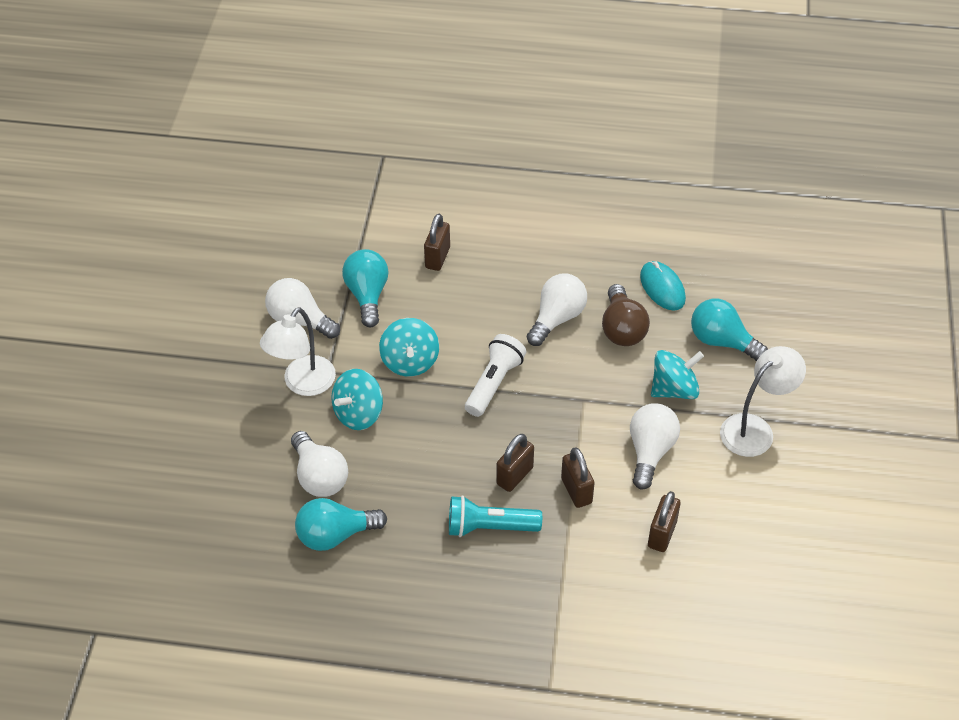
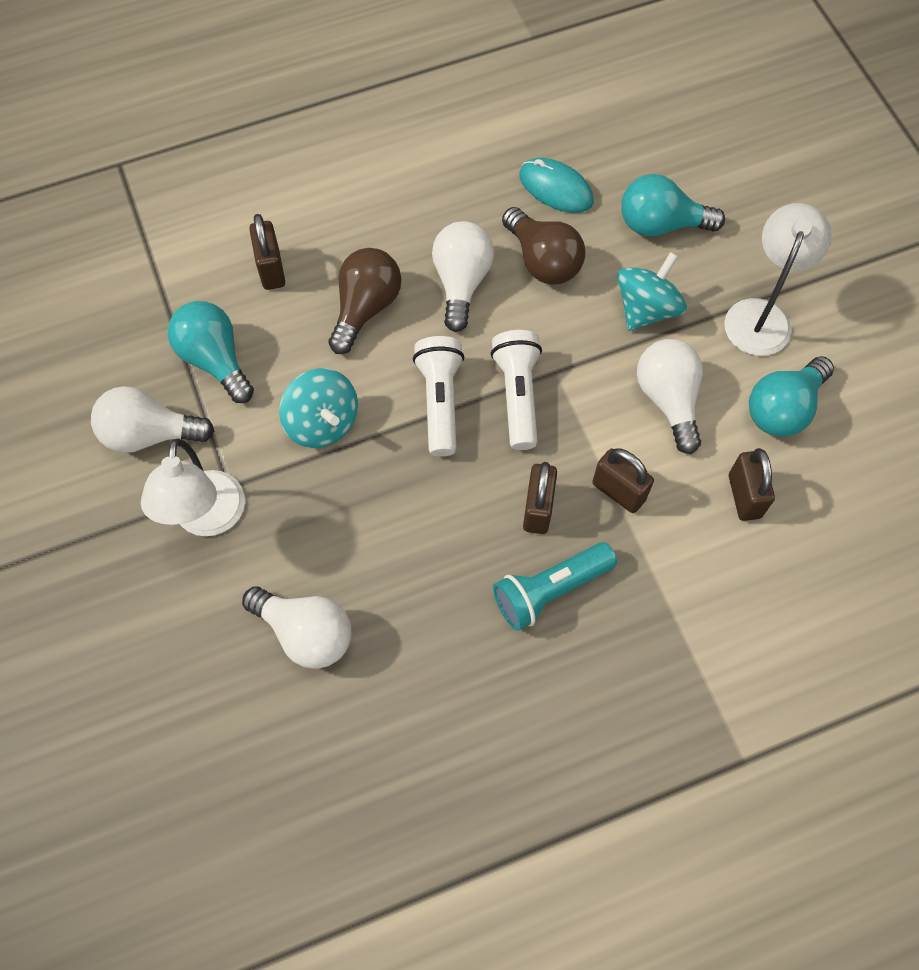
camera: 30 degrees left, 15 degrees up
(335, 534) = (374, 701): turquoise light bulb -> turquoise light bulb (783, 408)
(359, 413) = (302, 523): turquoise spinning top -> none
(483, 306) = (365, 308): none -> brown light bulb
(548, 402) = (518, 395): none -> white flashlight

